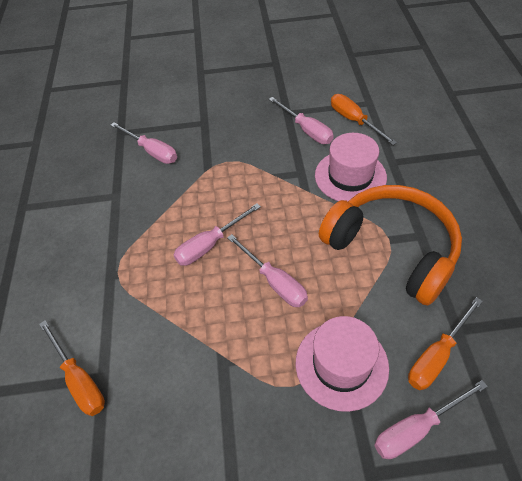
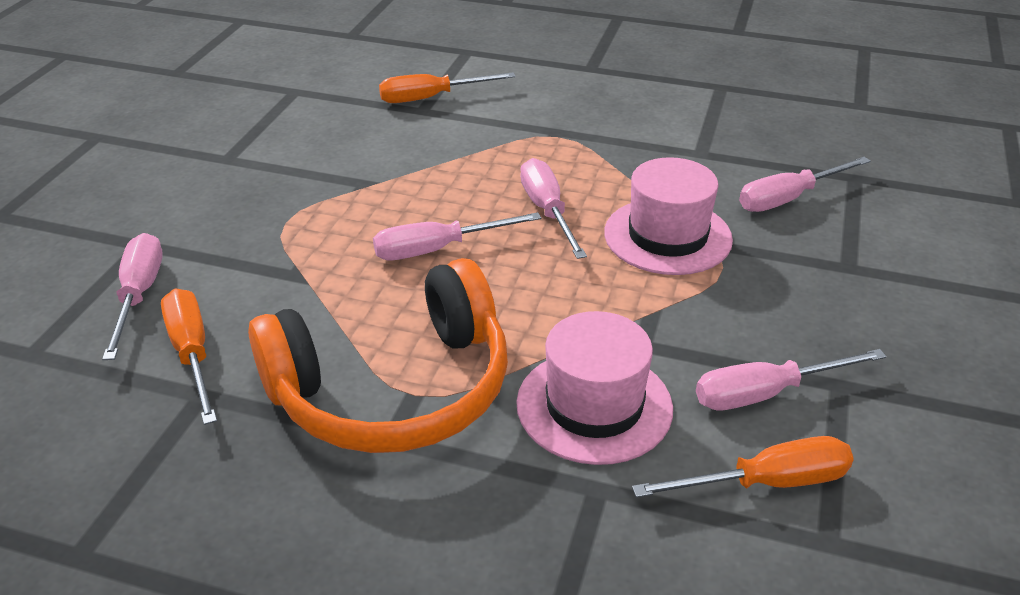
camera: 110 degrees right, 15 degrees down
(341, 364) = (270, 266): pink hat -> pink hat (667, 236)

